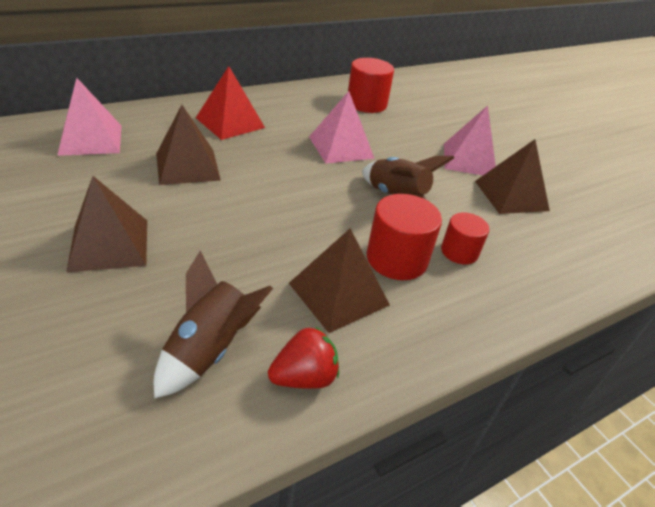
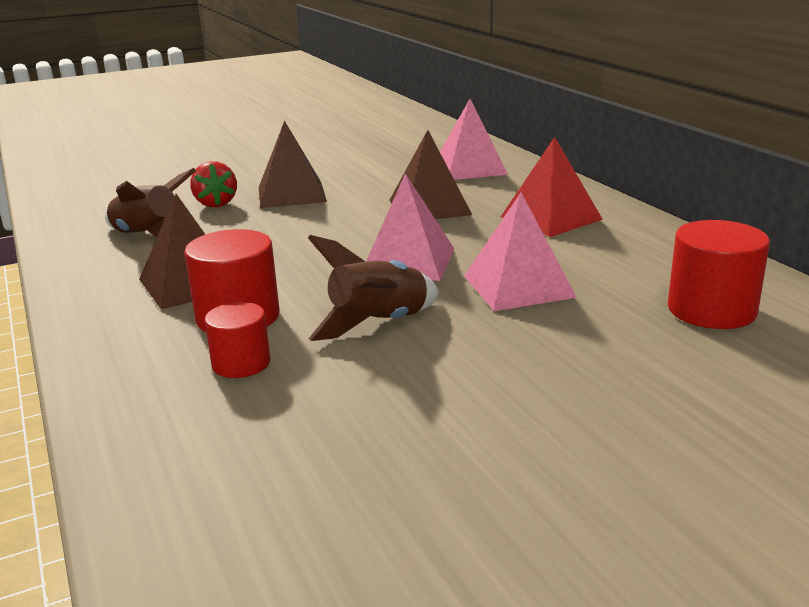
camera: 100 degrees right, 15 degrees down
(304, 377) = (95, 270): red strawberry -> red strawberry (215, 203)
(469, 160) = (530, 407): pink pyramid -> pink pyramid (408, 261)
(511, 195) = (399, 441): brown pyramid -> none

